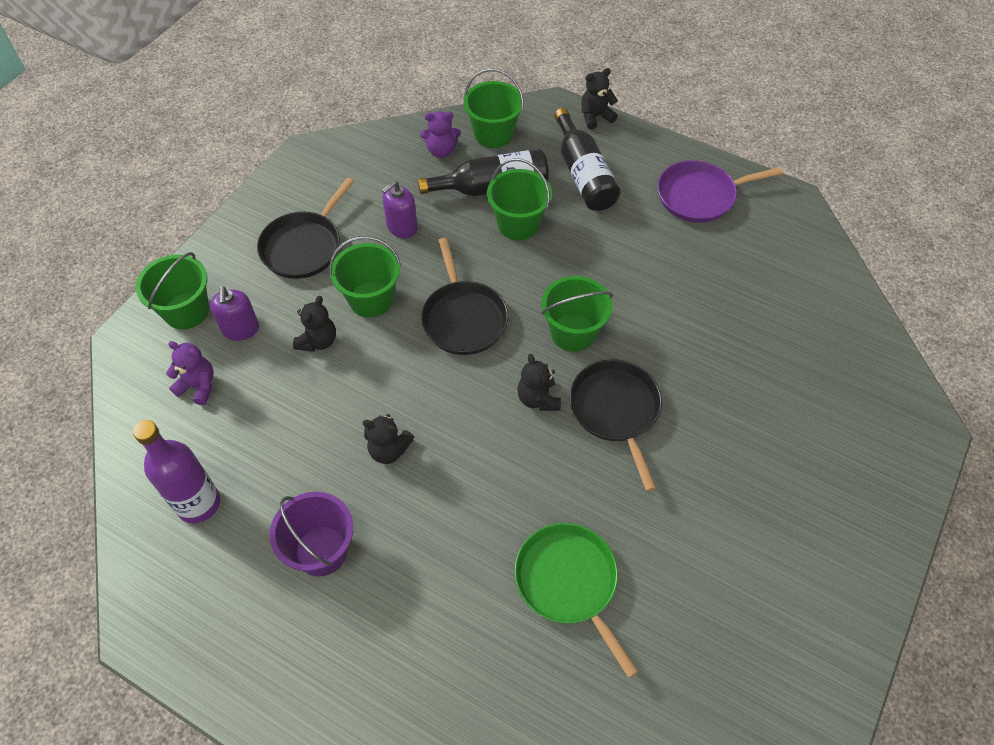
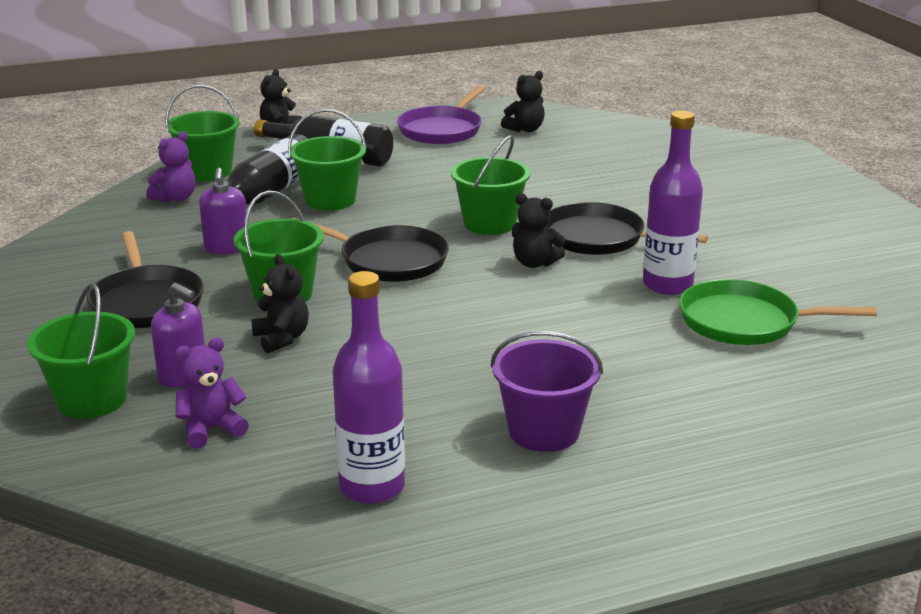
camera: 50 degrees left, 30 degrees down
(389, 450) = (478, 351): black teddy bear -> black teddy bear (525, 129)
(582, 499) = (667, 285): none -> purple bottle

